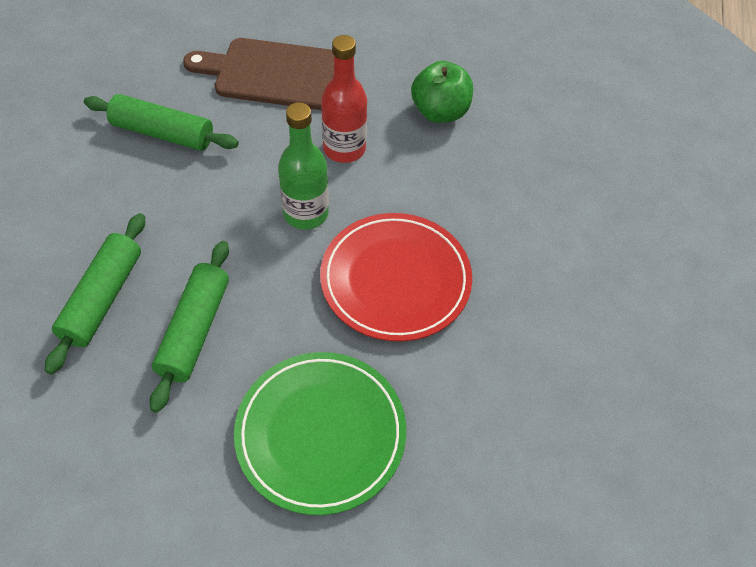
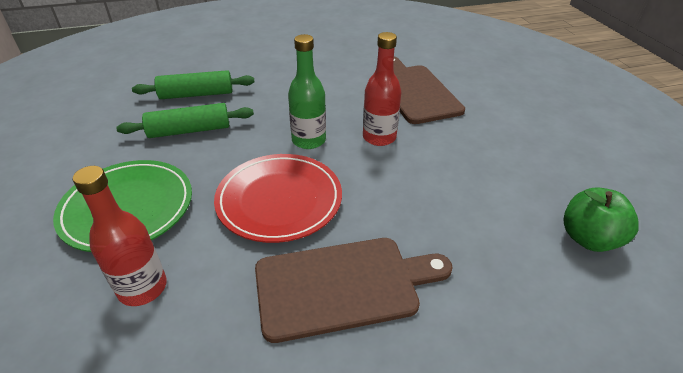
camera: 65 degrees right, 15 degrees down
(163, 133) = (326, 72): green rolling pin -> none
(440, 112) = (462, 169): green apple -> green apple (588, 238)
(460, 440) = (142, 288): none -> red bottle
(537, 273) = (343, 286): none -> brown cutting board

